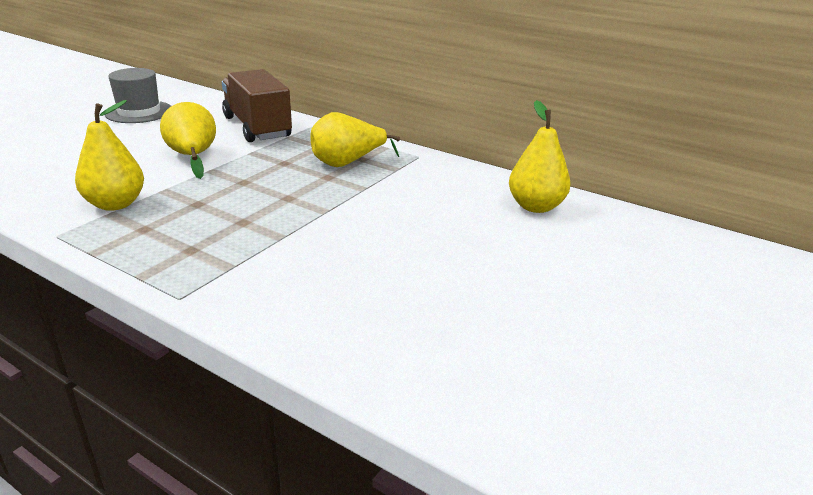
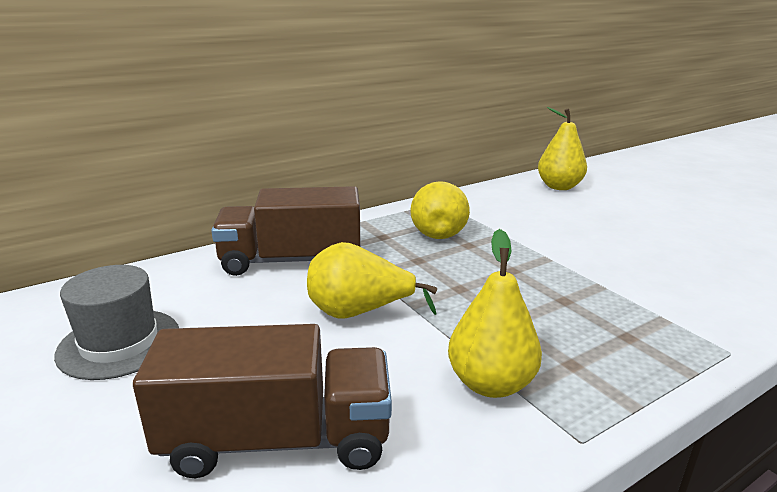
camera: 65 degrees left, 5 degrees down
(59, 160) = (278, 439): none -> brown truck

